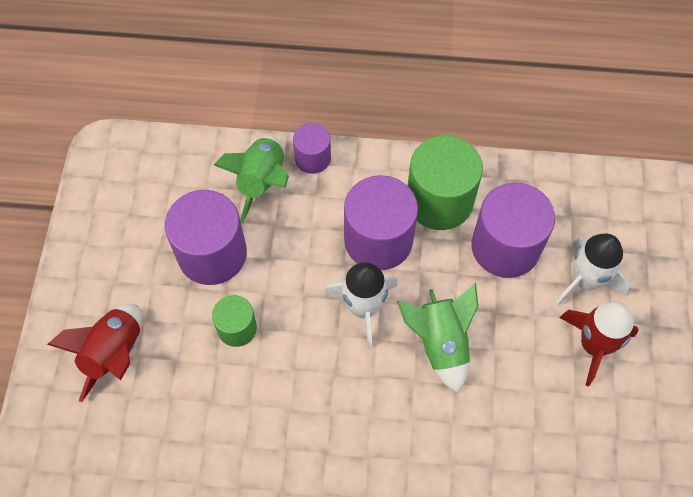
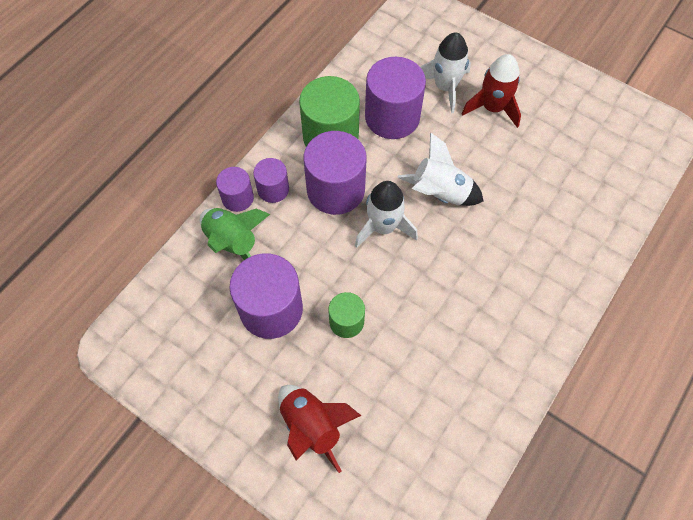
camera: 60 degrees left, 0 degrees up
(342, 183) = (273, 189): none -> purple cylinder
(440, 343) = (439, 193): green rocket -> white rocket

